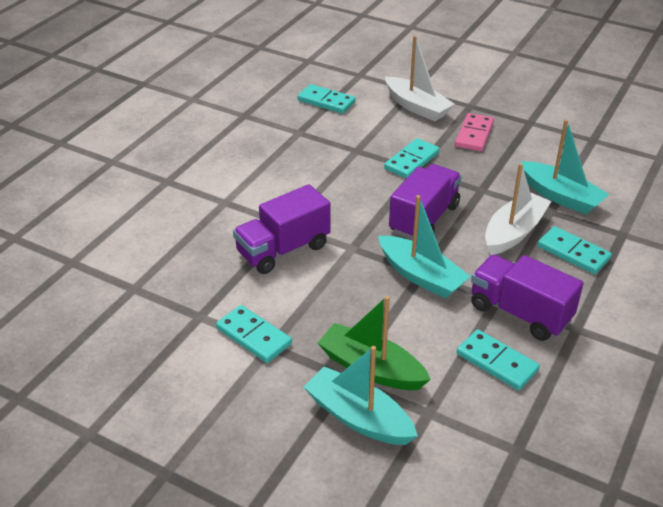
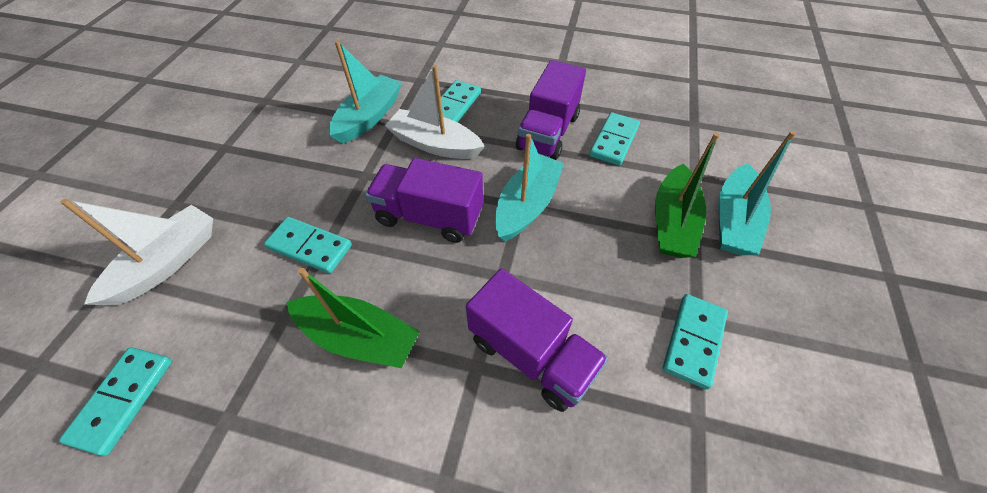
camera: 105 degrees left, 15 degrees up
(329, 178) = (359, 337): none -> green boat
(474, 135) = (248, 193): pink domino -> none

